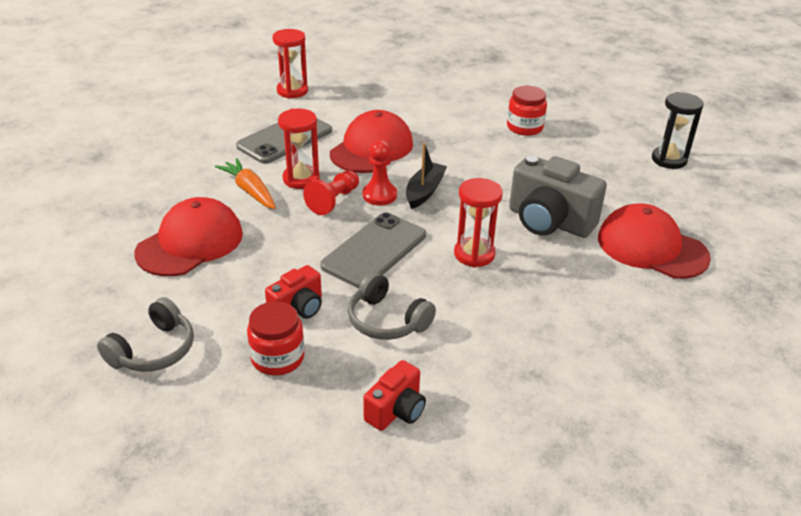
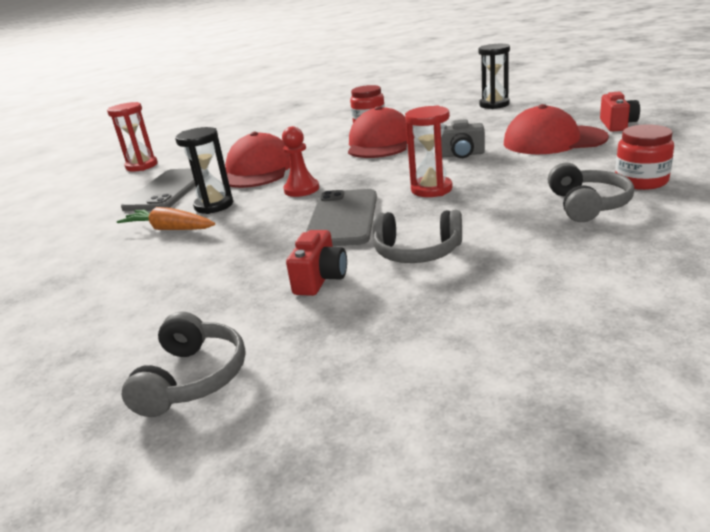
camera: 25 degrees left, 10 degrees down
(190, 243) = (143, 283): red cap -> red cap (380, 143)
(277, 358) = (347, 320): red jar -> red jar (641, 181)
(301, 179) = (214, 205): red hourglass -> black hourglass
(333, 201) = (263, 206): red pawn -> none
(396, 410) = (517, 302): red camera -> red camera (617, 125)
(424, 191) = (338, 174): black boat -> none
(549, 221) = (461, 155): grey camera -> grey camera, size x0.56
(568, 346) = (587, 205): none -> grey headphones

